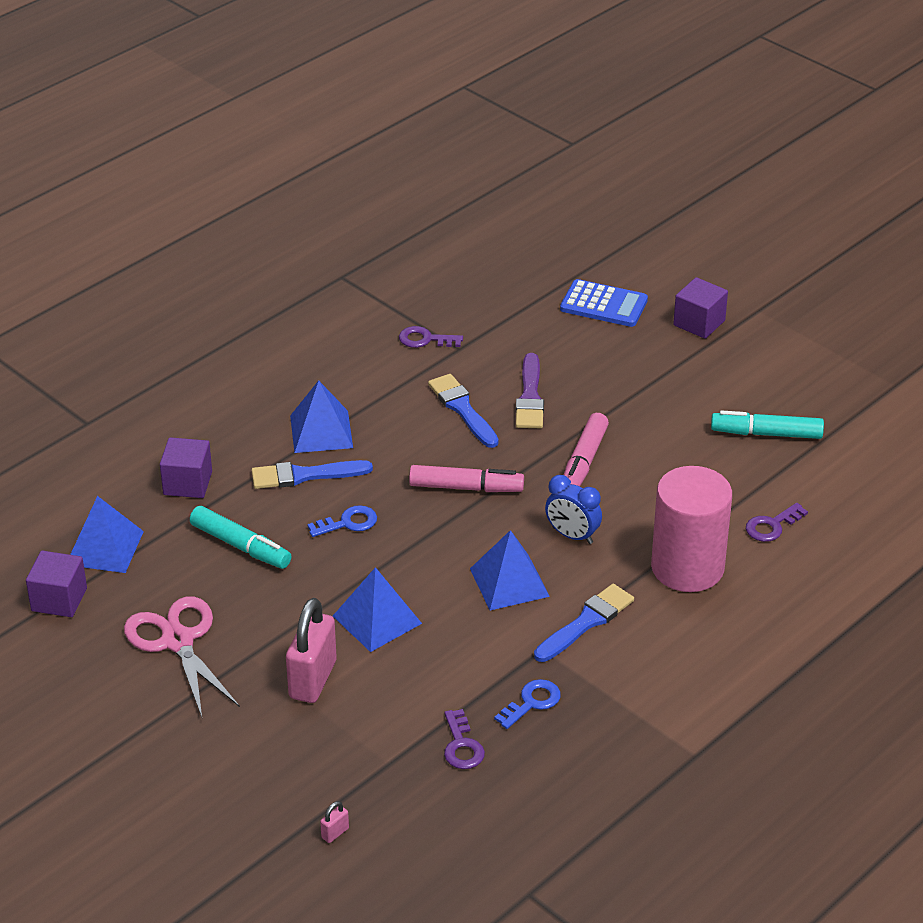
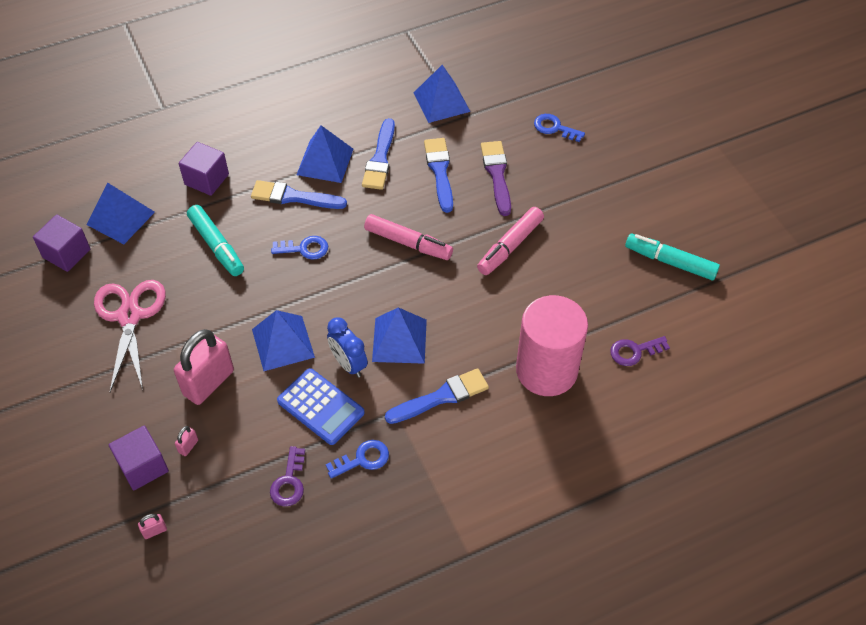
camera: 20 degrees right, 15 degrees up
(326, 745) = (188, 446): none -> pink padlock
(385, 413) = (380, 158): none -> blue brush
(425, 339) = (441, 102): purple key -> blue pyramid
(530, 397) = (497, 174): purple brush -> purple brush turned 150 degrees clockwise
(570, 336) = (554, 128): none -> blue key
(572, 535) = (469, 312): blue clock -> blue clock (348, 364)
(603, 304) = (594, 107): blue calculator -> blue calculator (320, 407)
(699, 323) = (662, 143): purple cube -> purple cube (143, 466)

